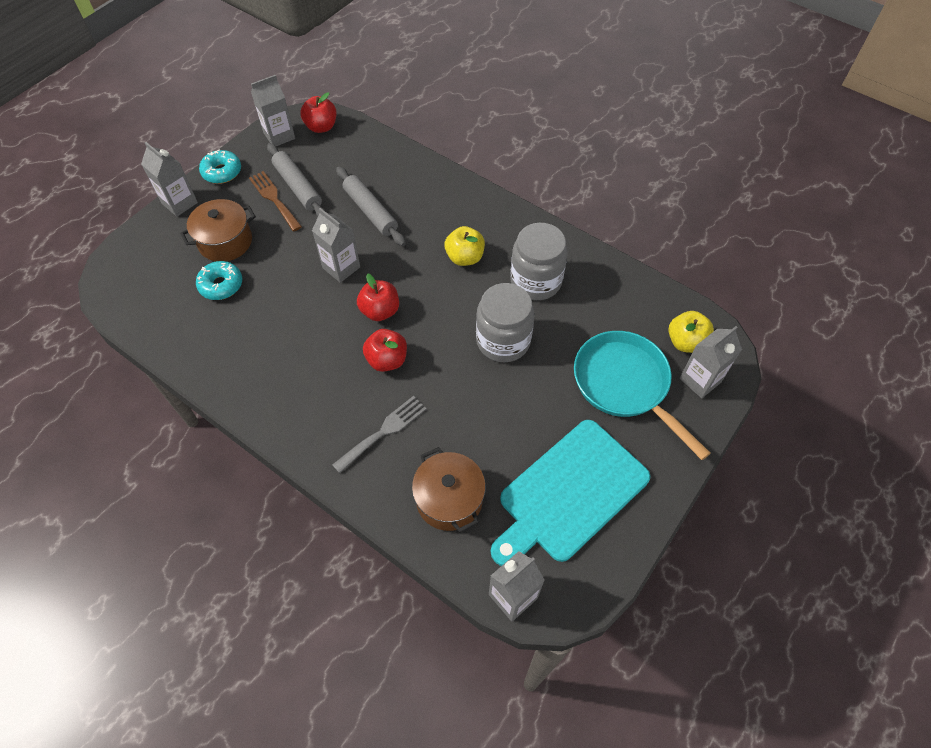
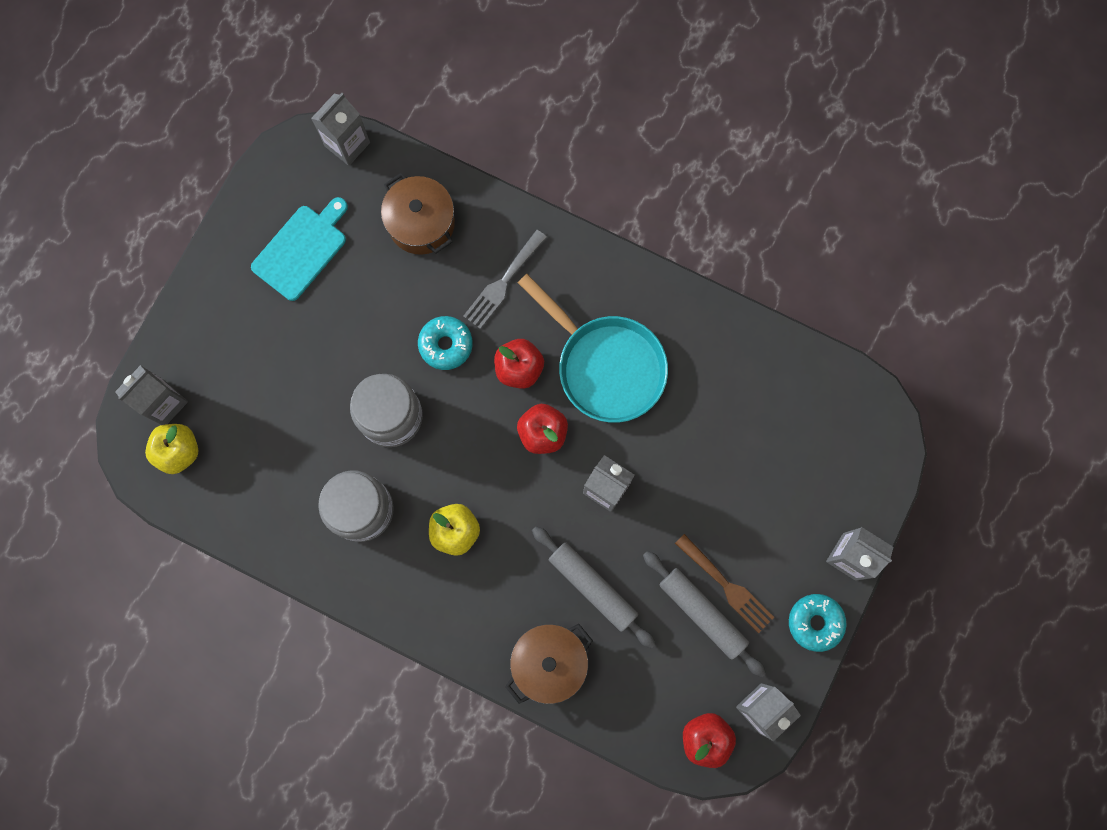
camera: 170 degrees right, 20 degrees up
(221, 285) = (744, 436): turquoise donut -> turquoise donut (446, 345)
(225, 241) = (764, 503): brown pot -> brown pot (549, 662)
(569, 493) = (302, 249): turquoise cutting board -> turquoise cutting board, size x0.63
(625, 385) = (249, 383): turquoise pan -> turquoise pan (606, 366)

